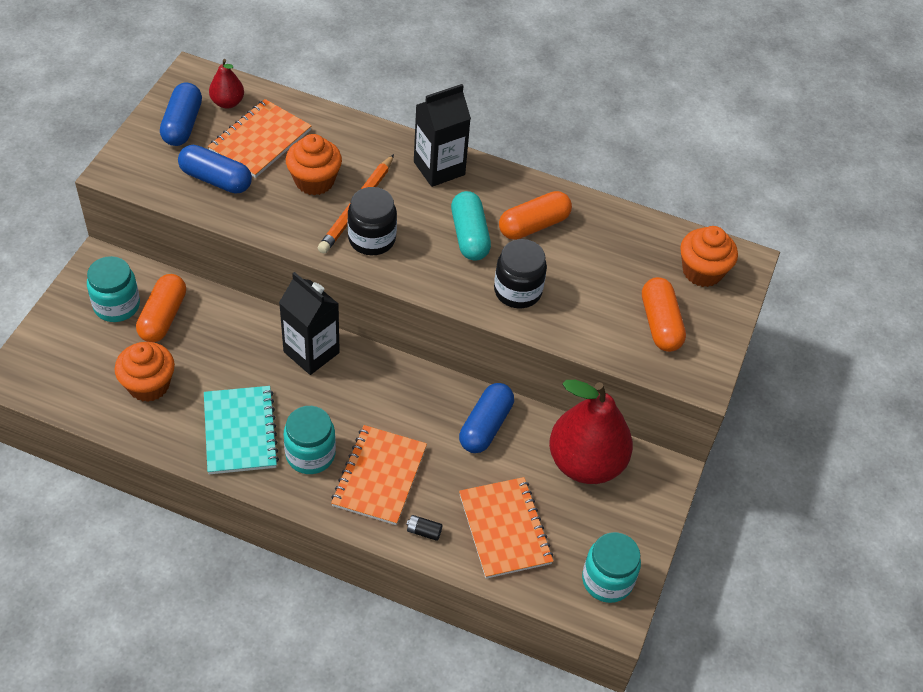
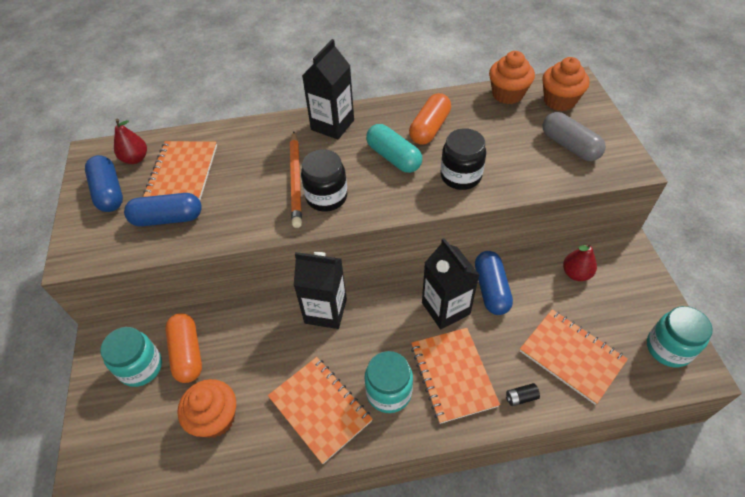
camera: 25 degrees left, 0 degrees up
(240, 431) = (320, 409): turquoise notebook -> orange notebook
(314, 181) = (248, 179): orange cupcake -> orange cupcake (507, 94)
(425, 417) = (445, 308): none -> black carton
(586, 463) = (576, 273): red pear -> red pear, size x0.47
(660, 324) = (569, 146): orange capsule -> grey capsule

